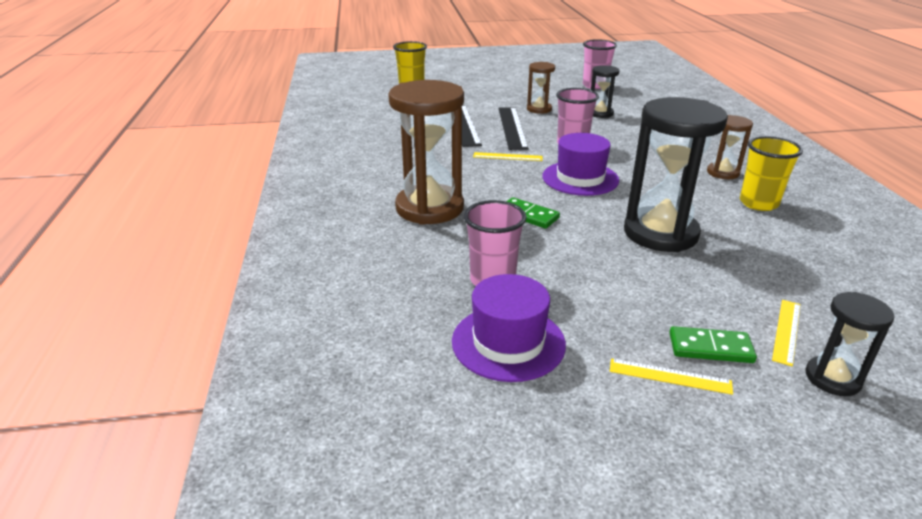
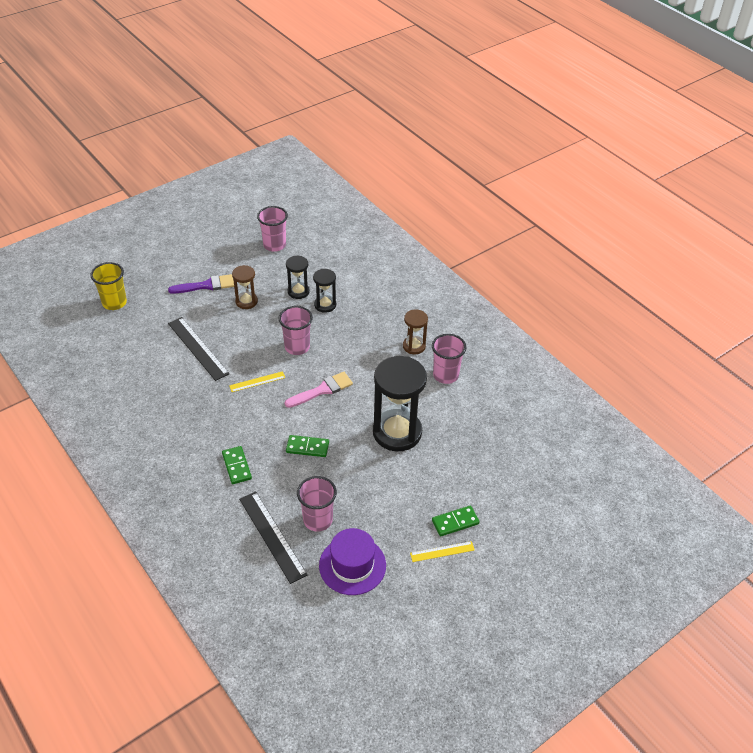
camera: 30 degrees left, 15 degrees up
(429, 208) = (236, 466): brown hourglass -> green domino
(506, 94) = (206, 285): none -> purple brush
(512, 127) = (239, 338): black ruler -> black ruler (272, 536)
(580, 178) = (322, 390): purple hat -> pink brush
(758, 203) = (445, 375): yellow cup -> pink cup
(786, 331) = (488, 492): yellow ruler -> none
(832, 378) = (516, 518): black hourglass -> black hourglass (325, 305)

